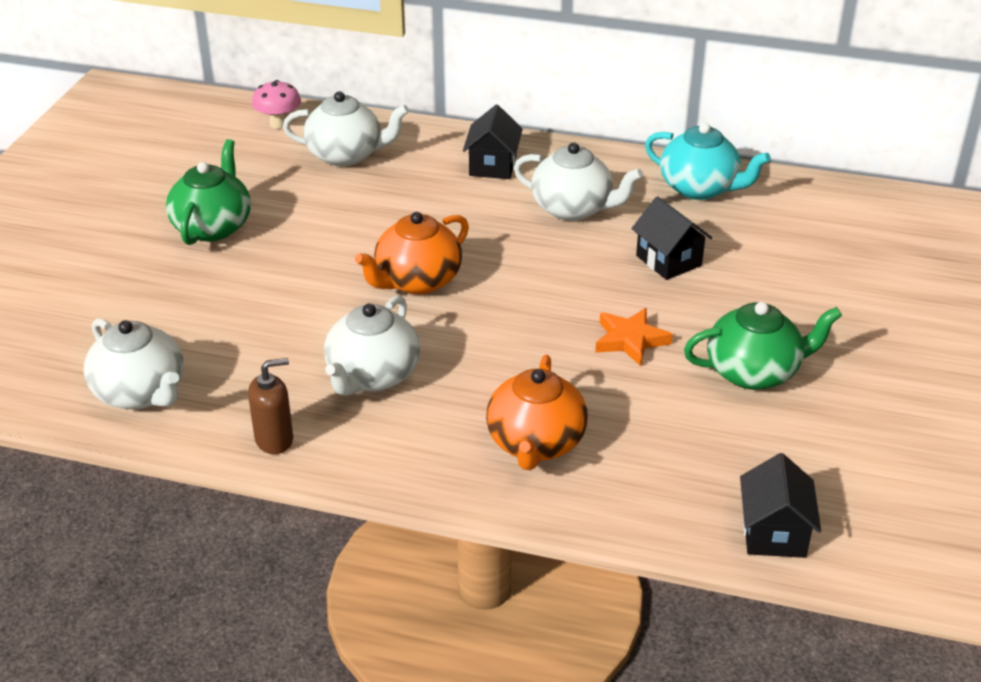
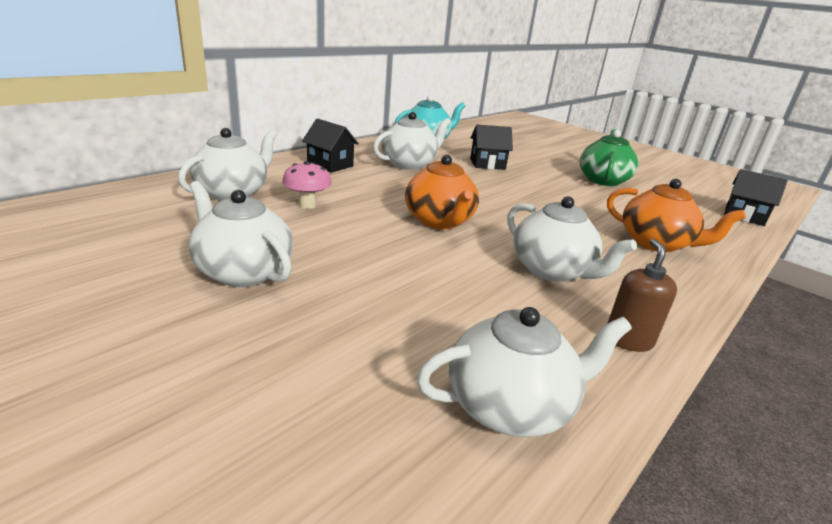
camera: 65 degrees left, 10 degrees down
(213, 227) = (243, 272): green teapot -> white teapot
(278, 124) = (132, 199): pink mushroom -> pink mushroom (307, 205)
(630, 340) = (558, 192): orange star -> none

